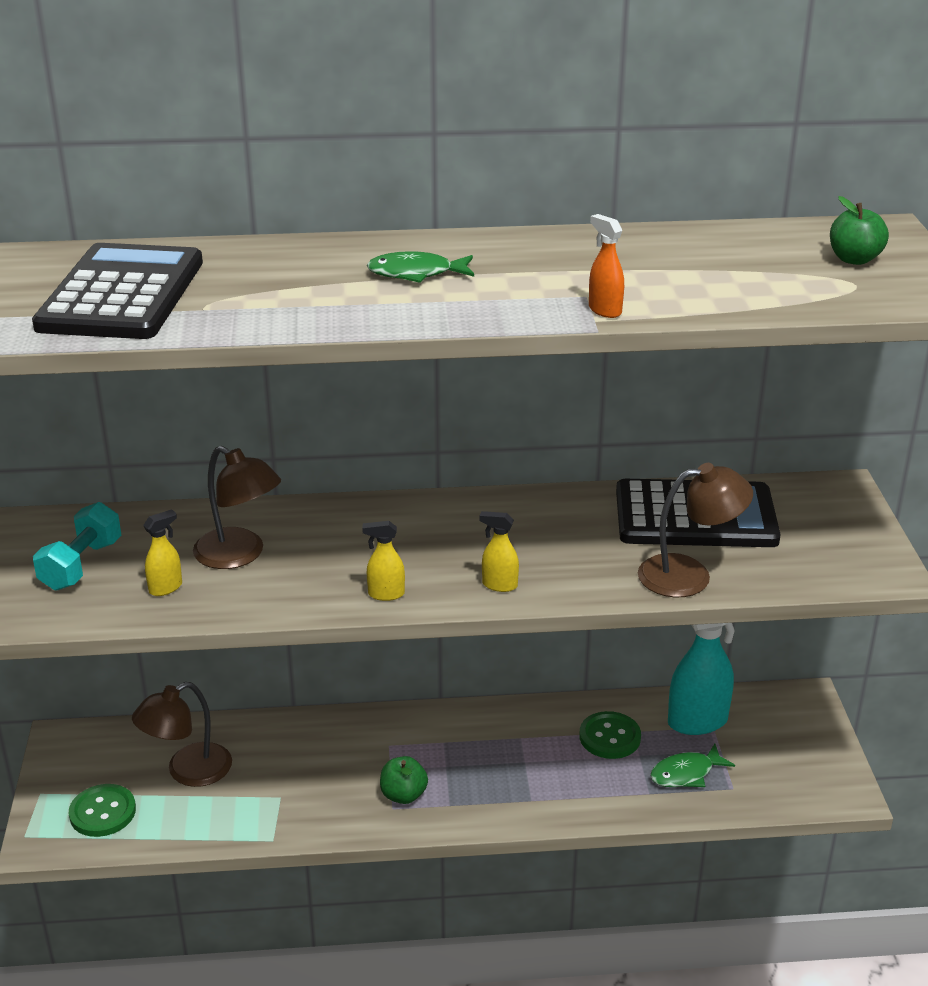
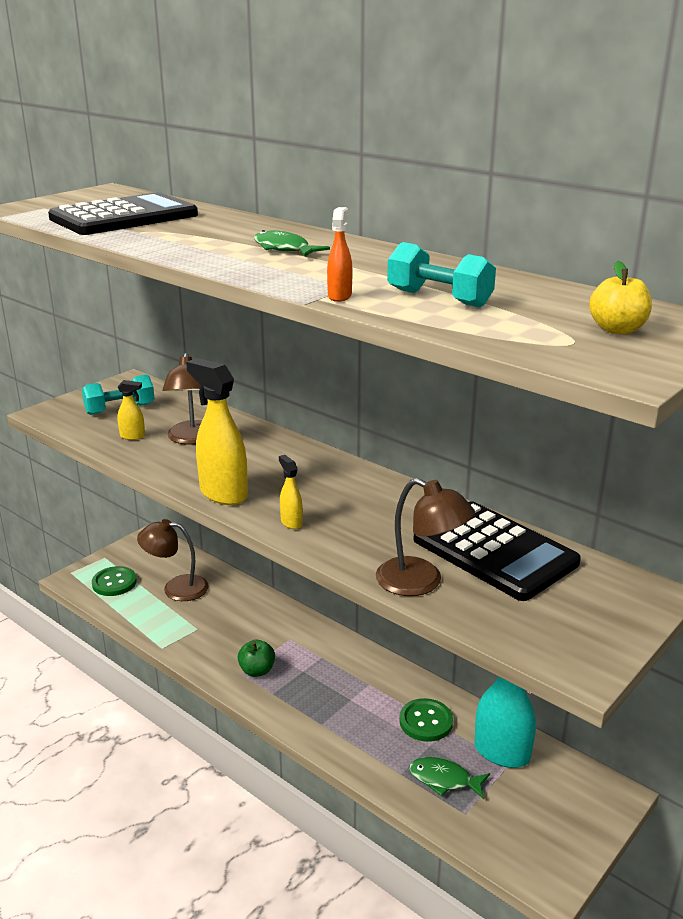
camera: 45 degrees right, 5 degrees down
(385, 594) = (223, 493): yellow spray bottle -> yellow spray bottle, size x2.07
(679, 279) = (439, 298): none -> turquoise dumbbell
(854, 259) = (617, 330): green apple -> yellow apple

